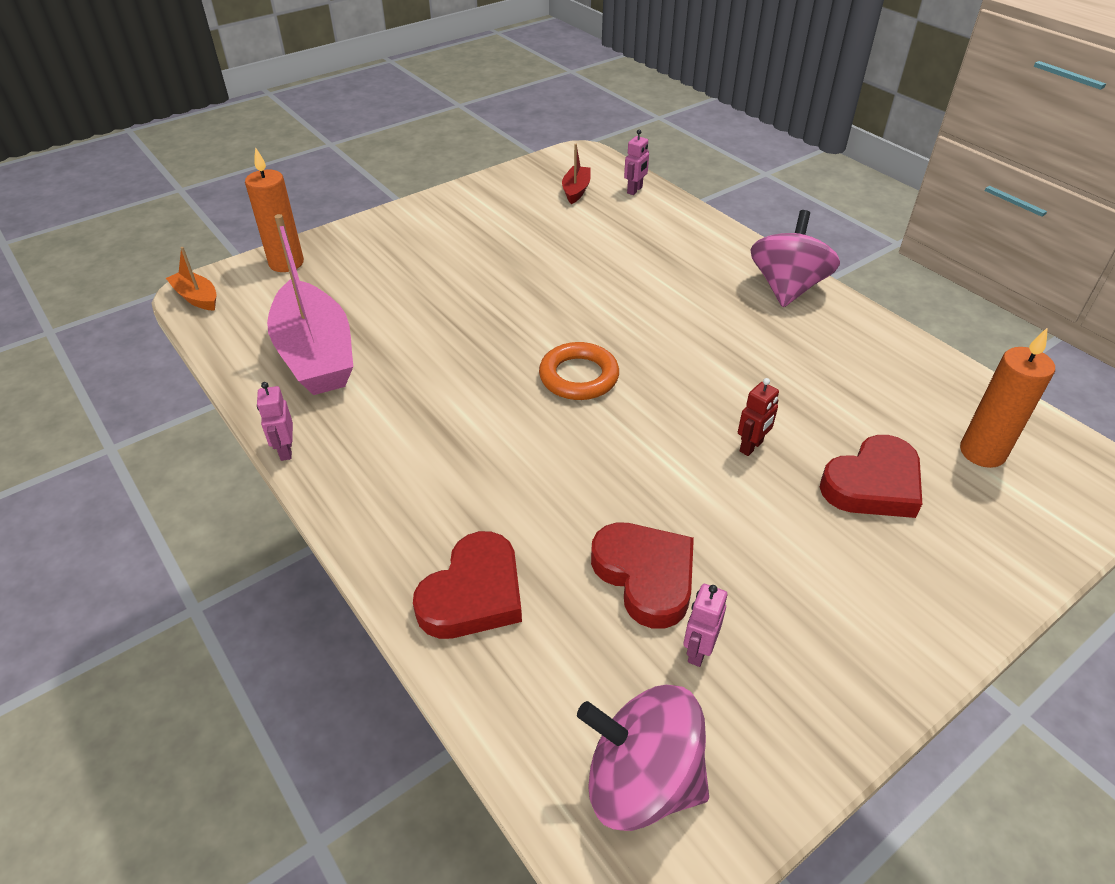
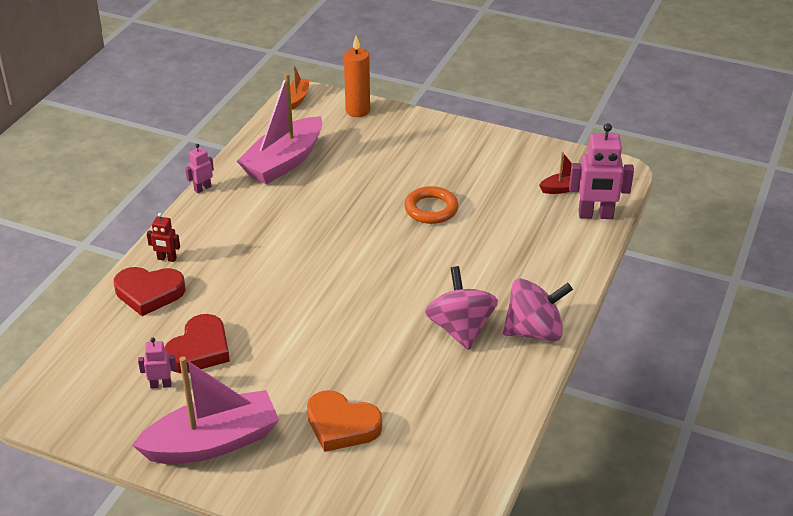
camera: 60 degrees right, 5 degrees down
(579, 376) = (346, 267): orange ring -> orange ring (431, 209)
(635, 190) = (595, 215): pink robot -> pink robot, size x1.95
(641, 780) = (73, 388): pink spinning top -> pink spinning top (460, 329)
(751, 447) = (337, 361): red robot -> red robot (167, 259)
(854, 629) = (212, 442): none -> pink boat
(873, 484) = (342, 425): red heart -> orange heart
(982, 452) = (415, 474): orange candle -> none

